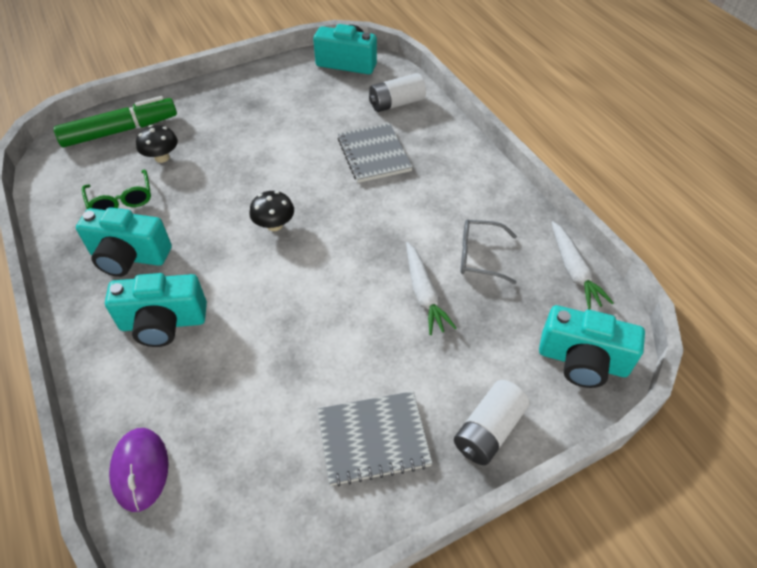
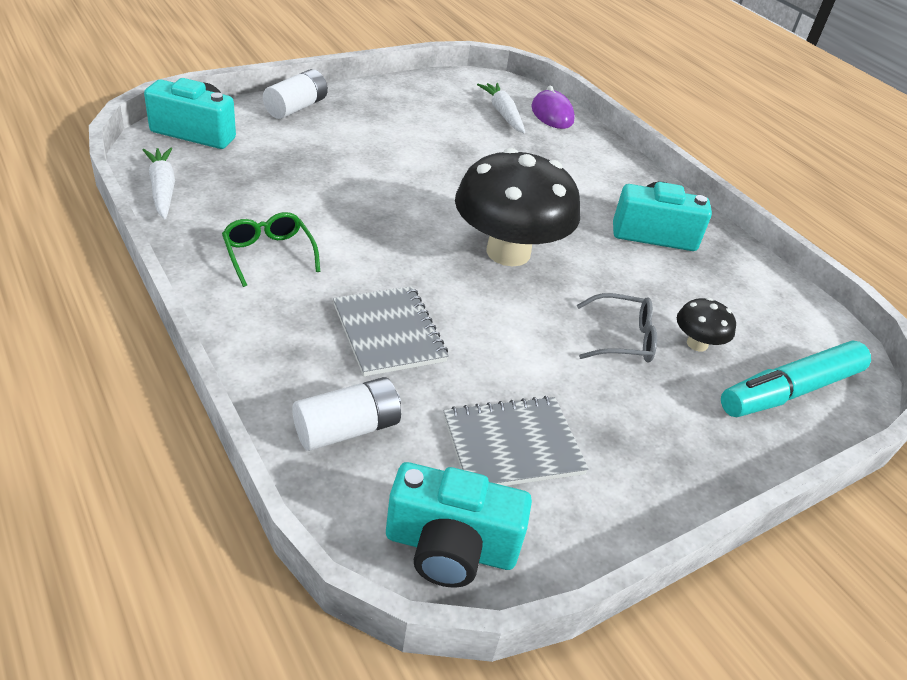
camera: 170 degrees right, 10 degrees down
(120, 131) = (790, 391): green marker -> turquoise marker
(121, 200) = (707, 290): green glasses -> green glasses (268, 254)
(163, 323) = (584, 183): turquoise camera -> none
(274, 225) = (508, 252): black mushroom -> black mushroom, size x2.29
(373, 439) = (387, 111): grey notebook -> grey notebook (512, 445)
(424, 293) = (335, 184): white carrot -> white carrot (503, 114)
(479, 256) = (266, 208): grey glasses -> grey glasses (623, 339)

